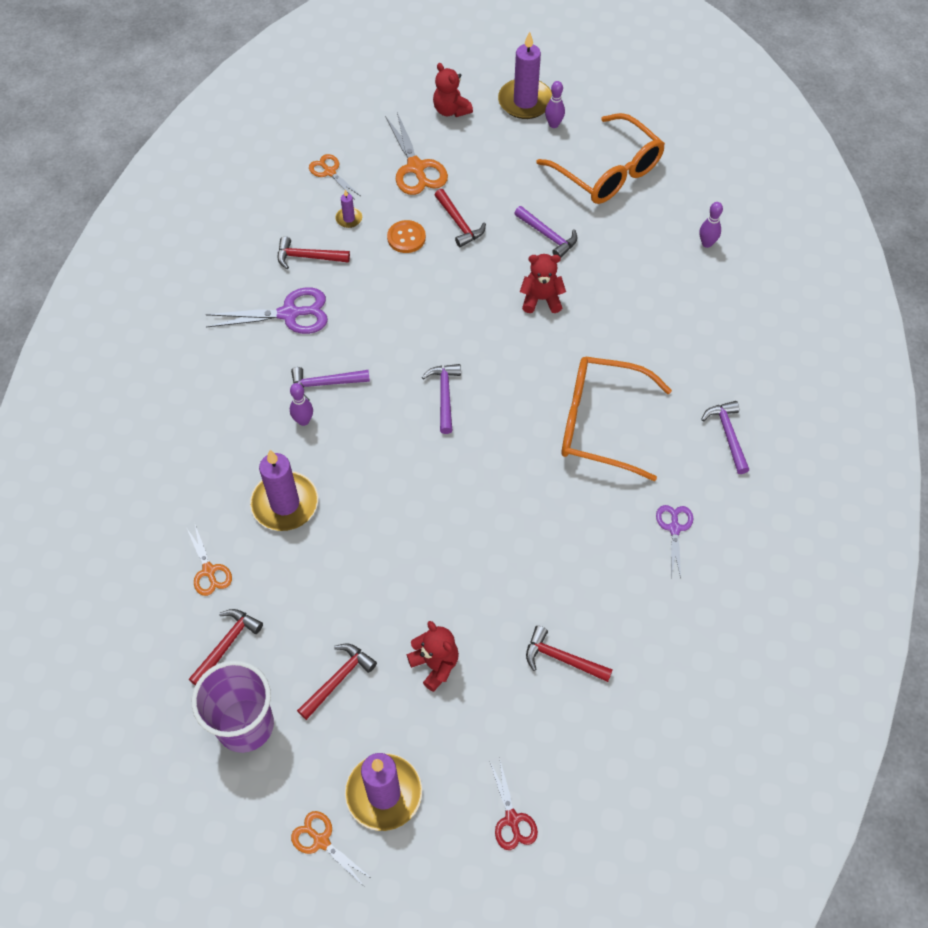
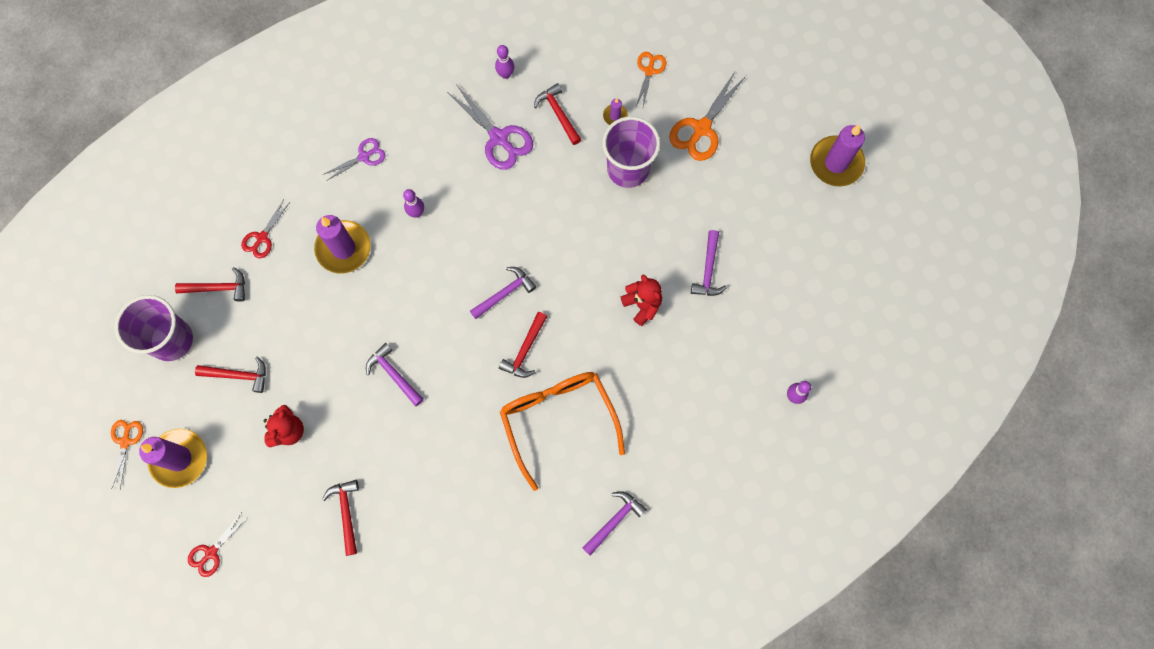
camera: 55 degrees right, 15 degrees up
(209, 571) = (262, 238): orange scissors -> red scissors
(325, 384) = (457, 205): purple hammer -> purple hammer (394, 374)
(406, 238) = (628, 169): orange button -> purple cup
(451, 110) = (781, 114): red teddy bear -> none
(459, 223) = (670, 197): red hammer -> red hammer (525, 350)
(553, 124) = (828, 200): purple bowling pin -> purple bowling pin (505, 74)
(607, 171) = (810, 273): orange glasses -> none
(674, 528) = (503, 529): purple scissors -> purple scissors (364, 156)

